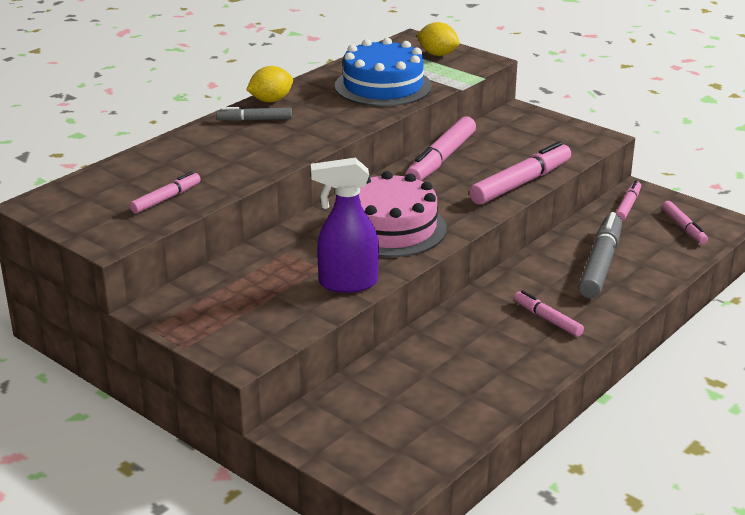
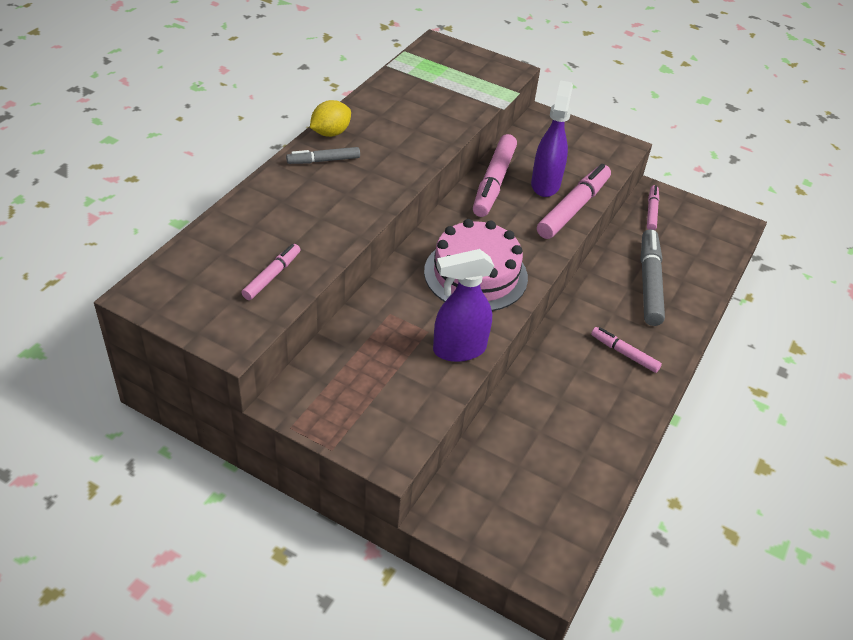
camera: 15 degrees left, 15 degrees up
(383, 86) = (430, 108): blue cake -> none
(437, 54) = (466, 63): yellow lemon -> none
(498, 163) = (545, 184): none -> purple spray bottle
(683, 227) = (704, 234): pink marker -> none

